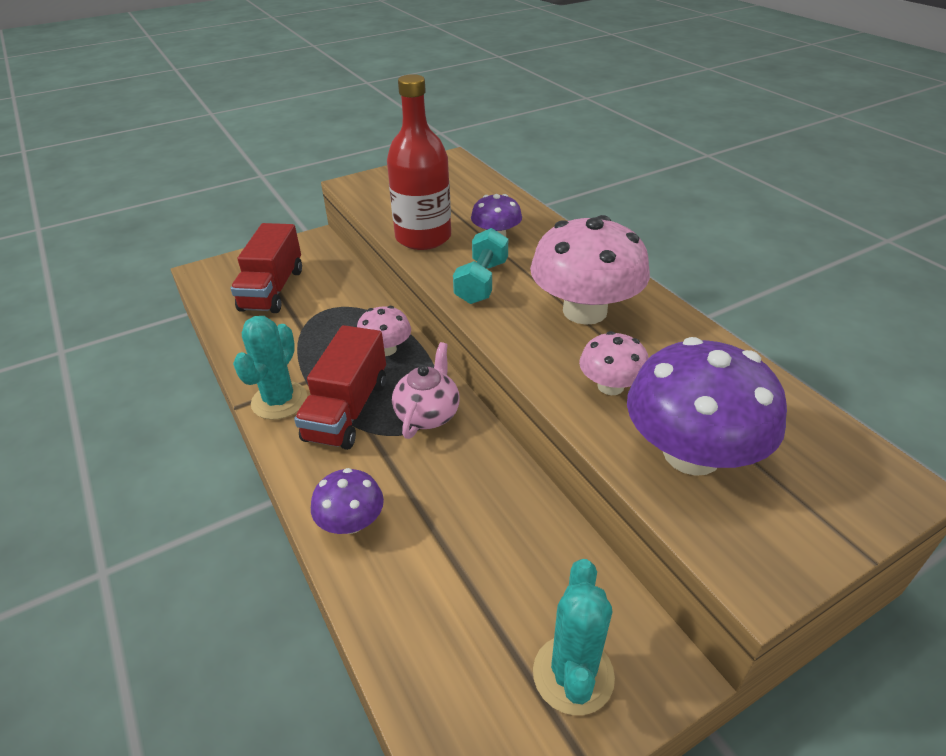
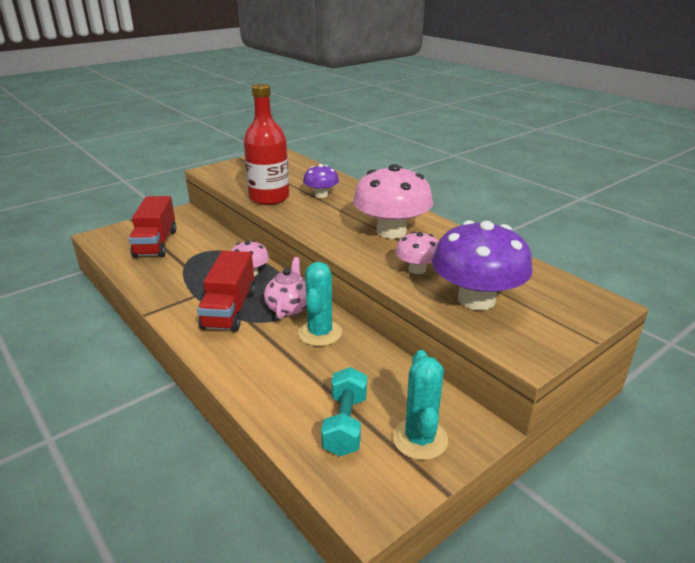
camera: 10 degrees left, 10 degrees down
(279, 401) = (177, 308): turquoise cactus -> turquoise cactus (320, 333)
(351, 522) = (247, 373): purple mushroom -> none
(482, 282) = (317, 220): turquoise dumbbell -> turquoise dumbbell (345, 424)

